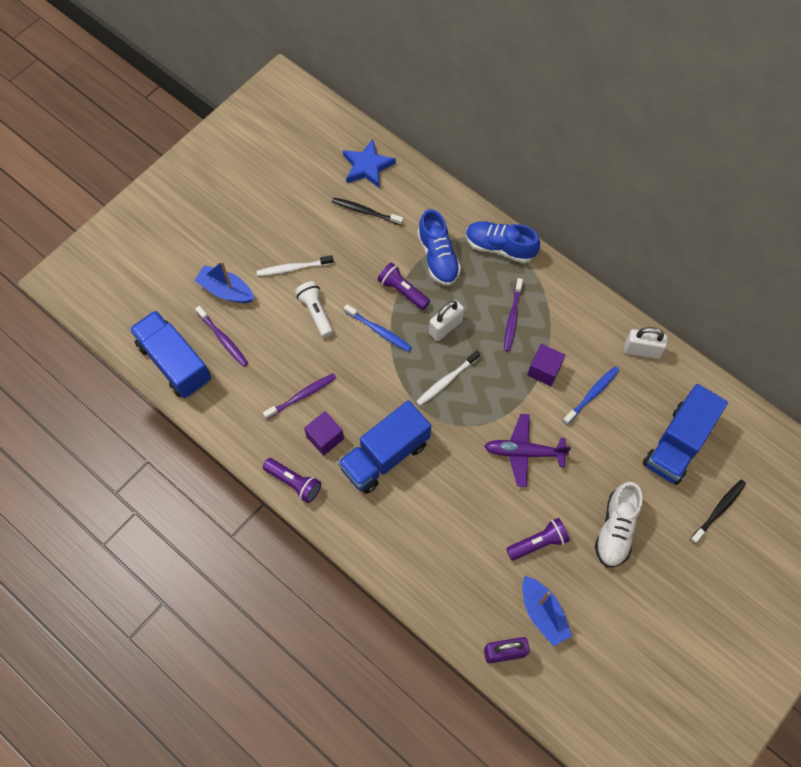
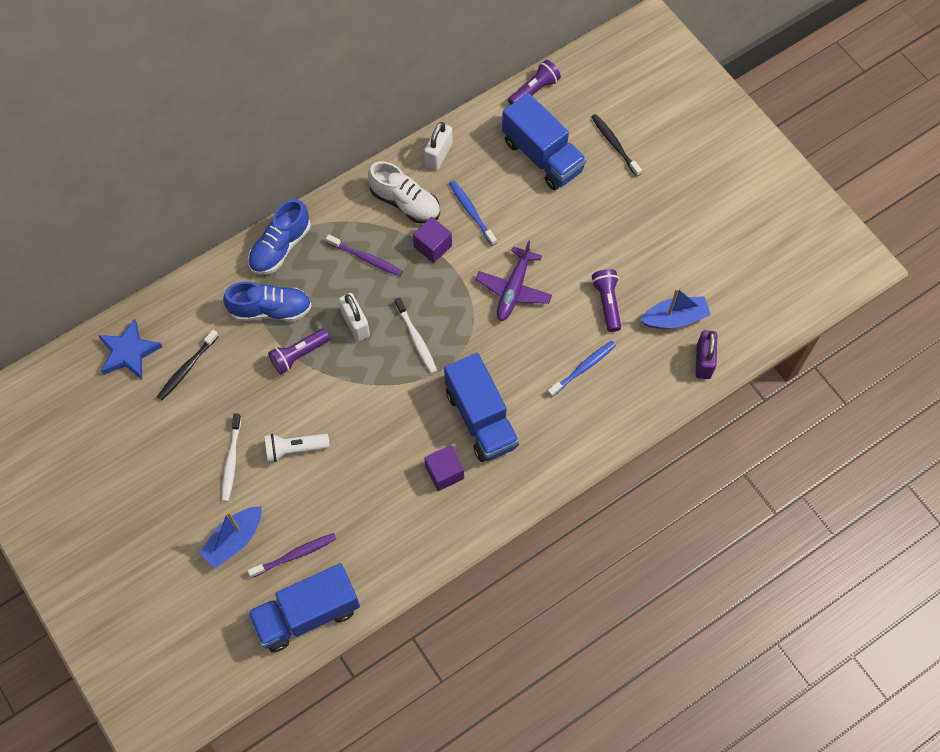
camera: 75 degrees left, 0 degrees up
(294, 483) = (485, 515): purple flashlight -> purple flashlight (534, 90)
(302, 396) = (389, 485): purple toothbrush -> none
(379, 331) = (338, 390): blue toothbrush -> blue toothbrush (583, 368)
(615, 529) = (611, 233): white shoe -> white shoe (405, 203)

